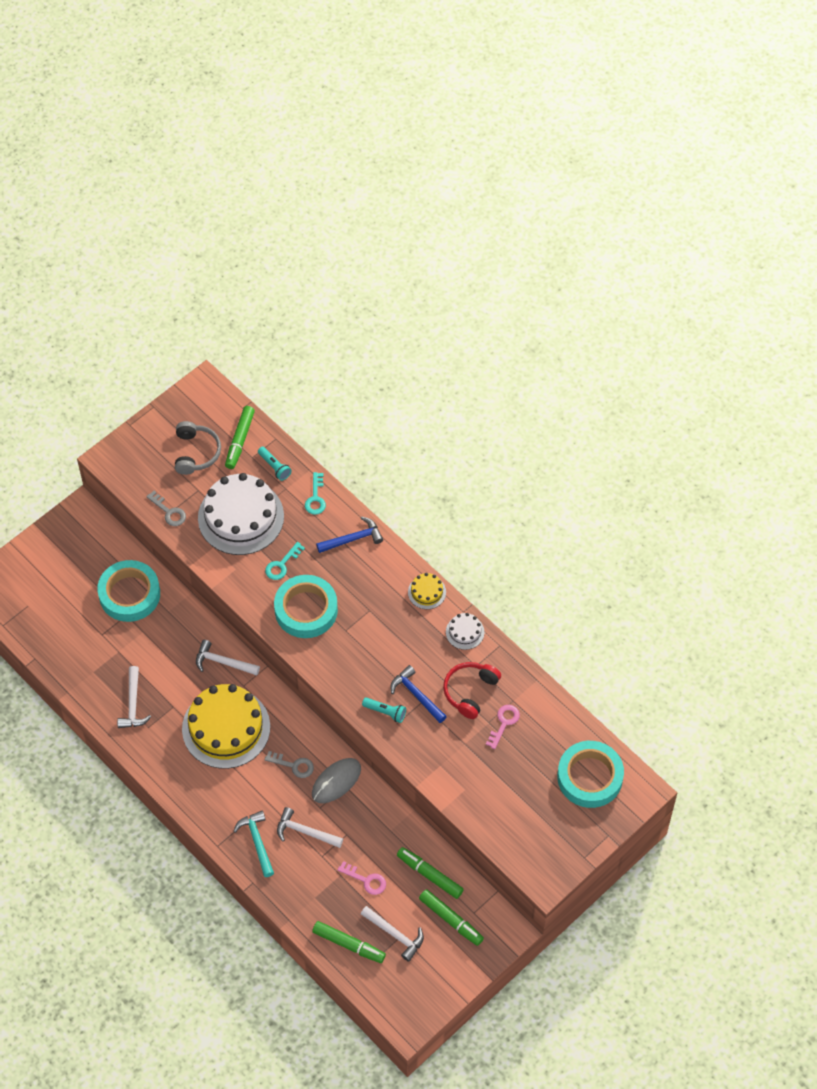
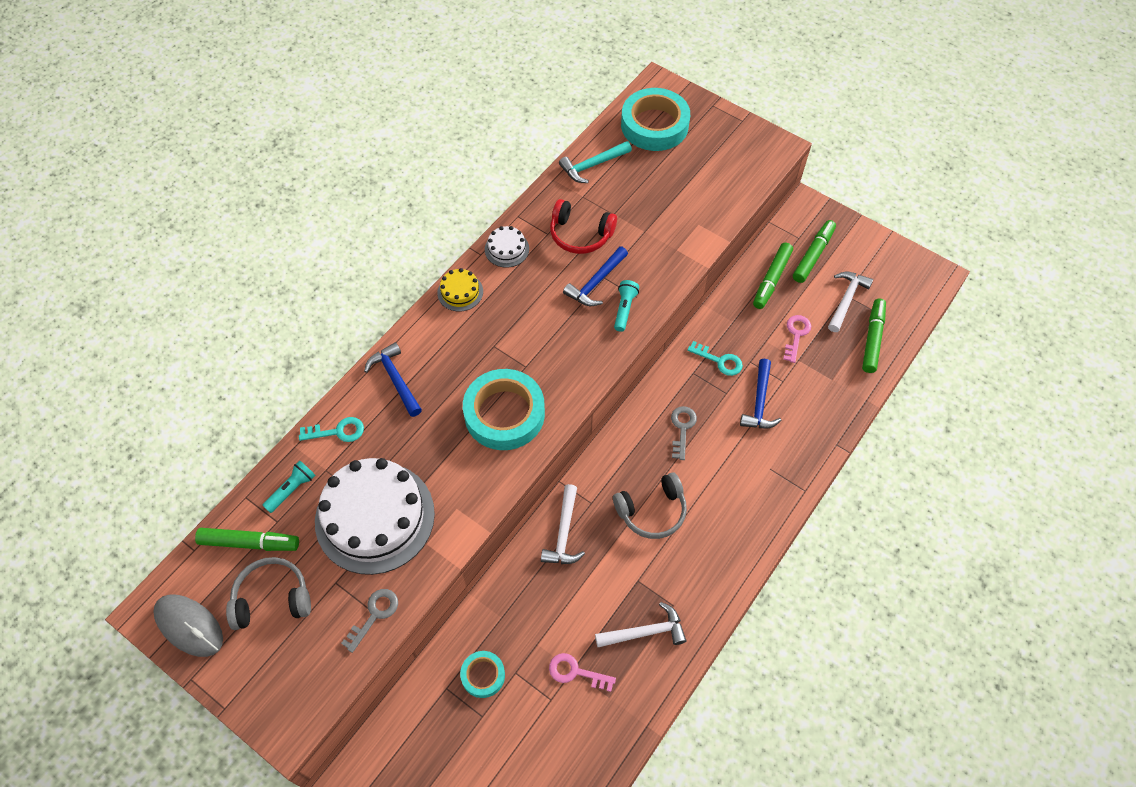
camera: 100 degrees left, 0 degrees up
(129, 594) = (483, 675): turquoise tape -> turquoise tape, size x0.51
(226, 728) = (652, 511): yellow cake -> grey headphones
(257, 842) = (787, 449): turquoise hammer -> turquoise hammer (592, 165)
(282, 564) = (442, 453): turquoise key -> turquoise key (719, 361)
(305, 832) = (759, 402): white hammer -> blue hammer
(336, 781) = (690, 382): grey mouse -> grey mouse (189, 626)
(504, 723) = (611, 201): pink key -> pink key (576, 672)

